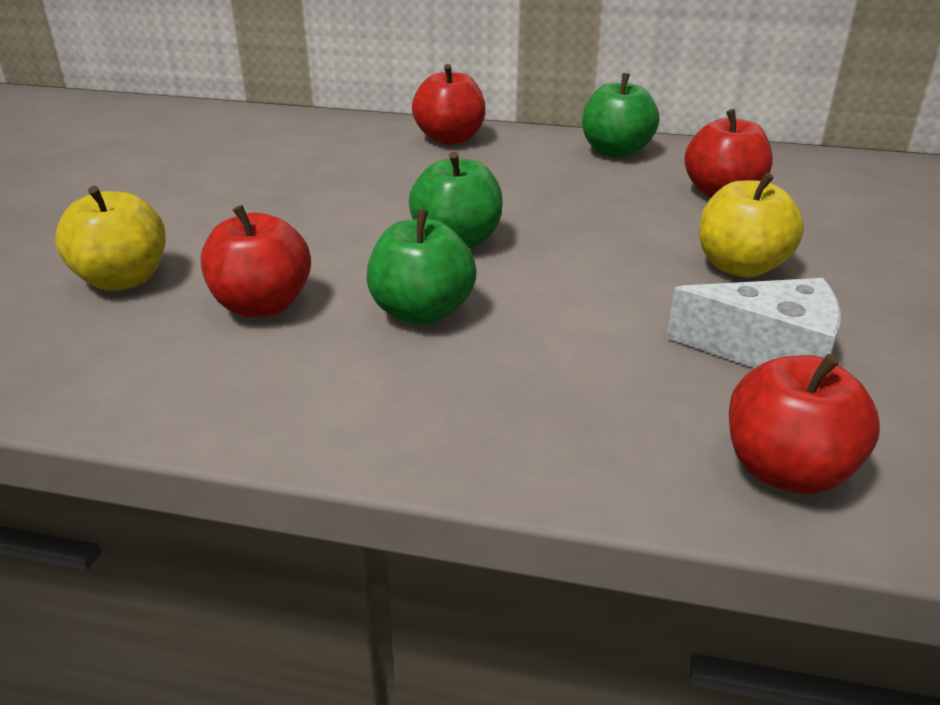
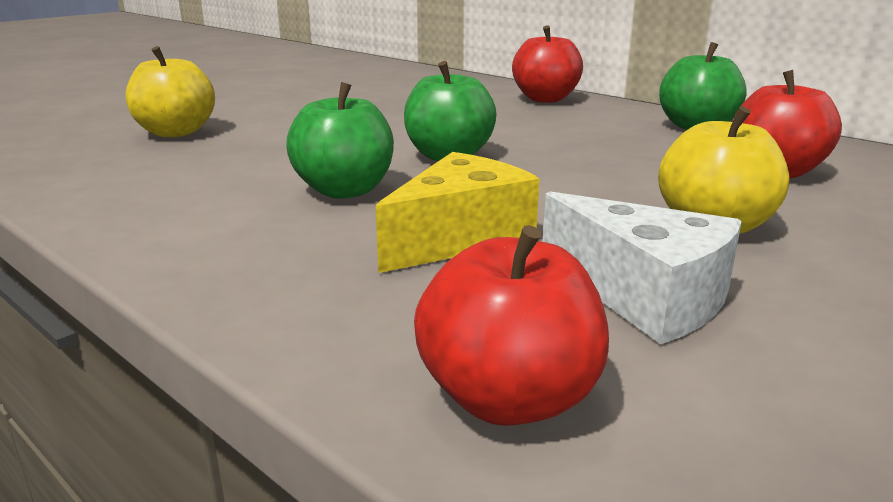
camera: 30 degrees right, 10 degrees down
(262, 305) = (236, 162): red apple -> none
(585, 337) = (460, 238): none -> yellow cheese

